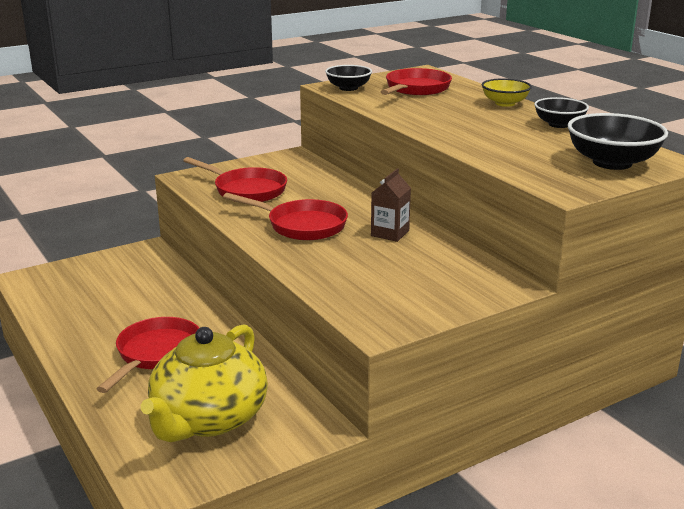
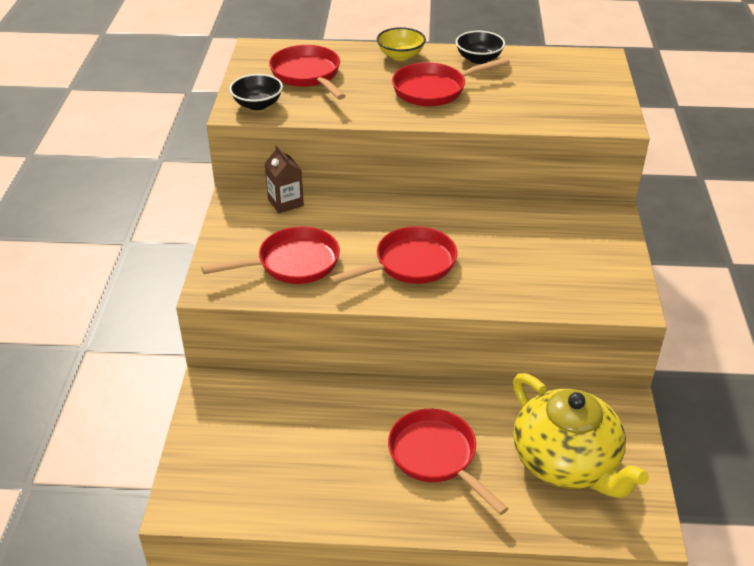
camera: 55 degrees left, 15 degrees up
(390, 233) = (472, 226): brown carton -> brown carton (285, 202)
(475, 123) = (434, 90): none -> red pan
(612, 163) = (581, 79): black bowl -> none

